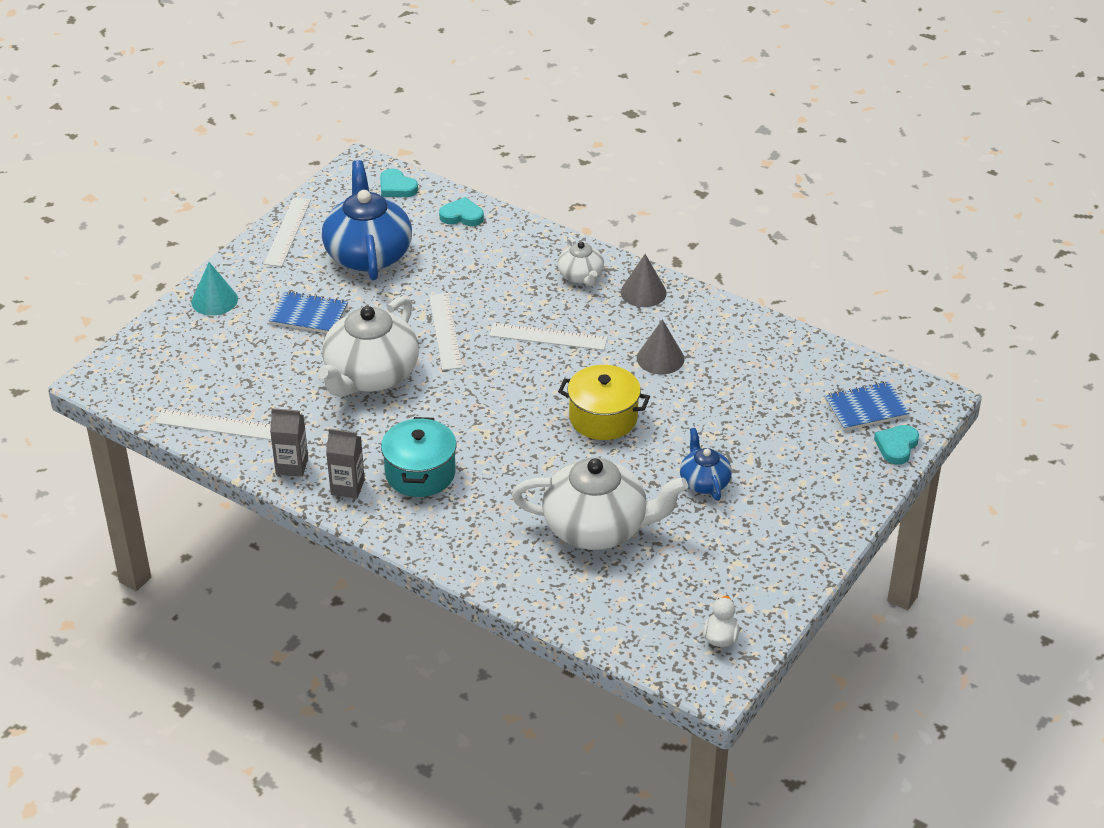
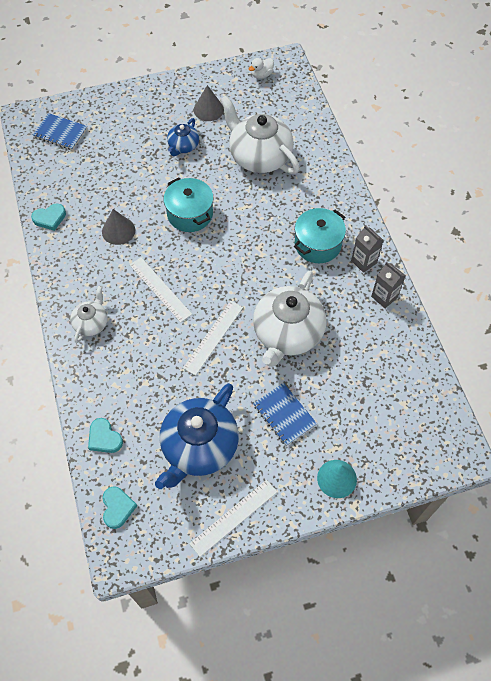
camera: 140 degrees left, 20 degrees up
(217, 425) = (408, 359): white ruler -> none
(370, 375) = (287, 333): white teapot -> white teapot turned 135 degrees clockwise
(603, 418) = (190, 214): yellow pot -> turquoise pot
(643, 292) = (72, 283): grey cone -> grey cone (208, 109)
(896, 446) = (75, 106): turquoise heart -> turquoise heart (50, 218)

